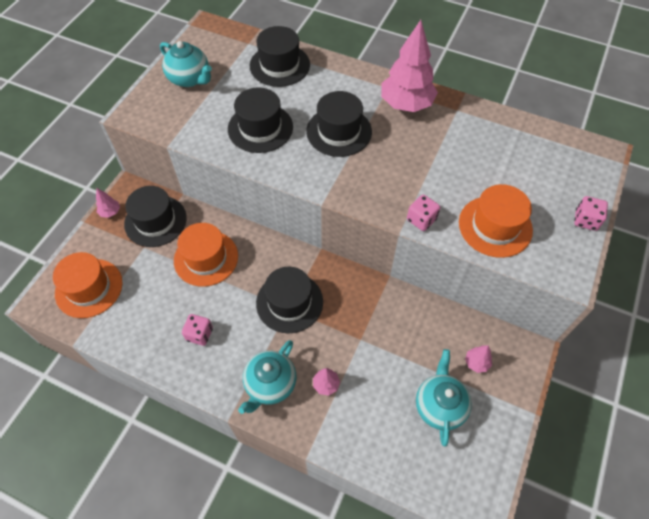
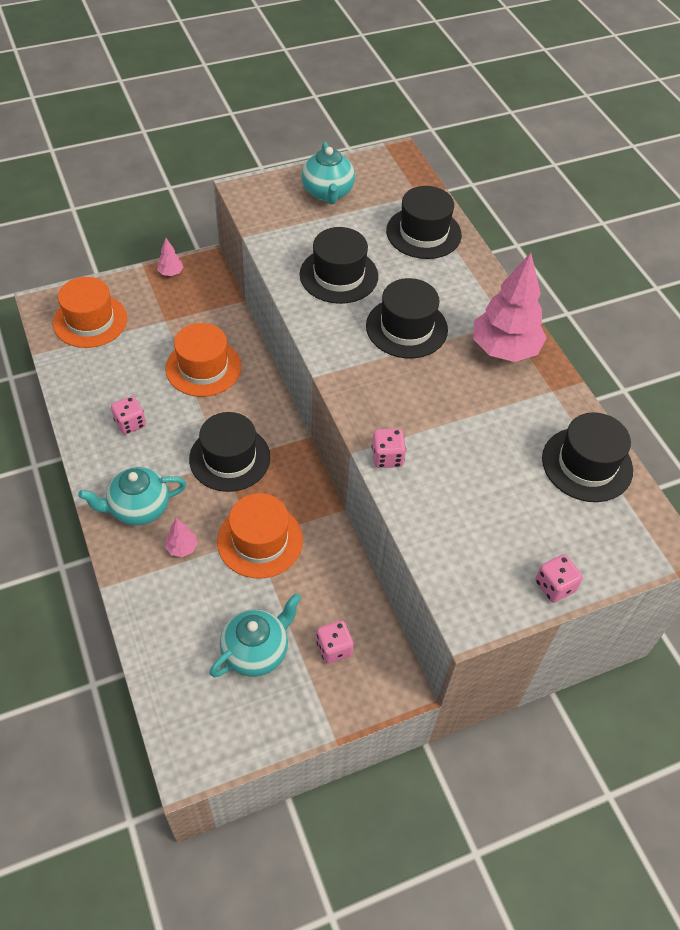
camera: 40 degrees right, 5 degrees down
(155, 221) = (197, 306): black hat -> black hat (587, 464)
(476, 363) = (334, 648): pink tree -> pink dice
(495, 226) = (451, 517): orange hat -> orange hat (260, 540)

